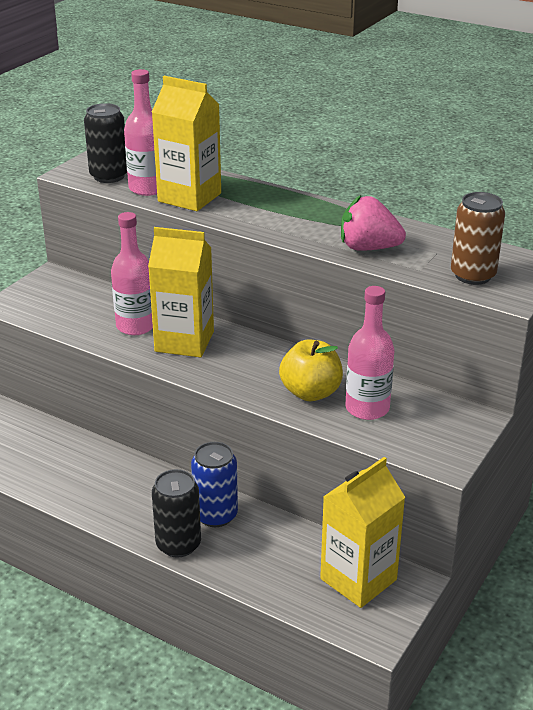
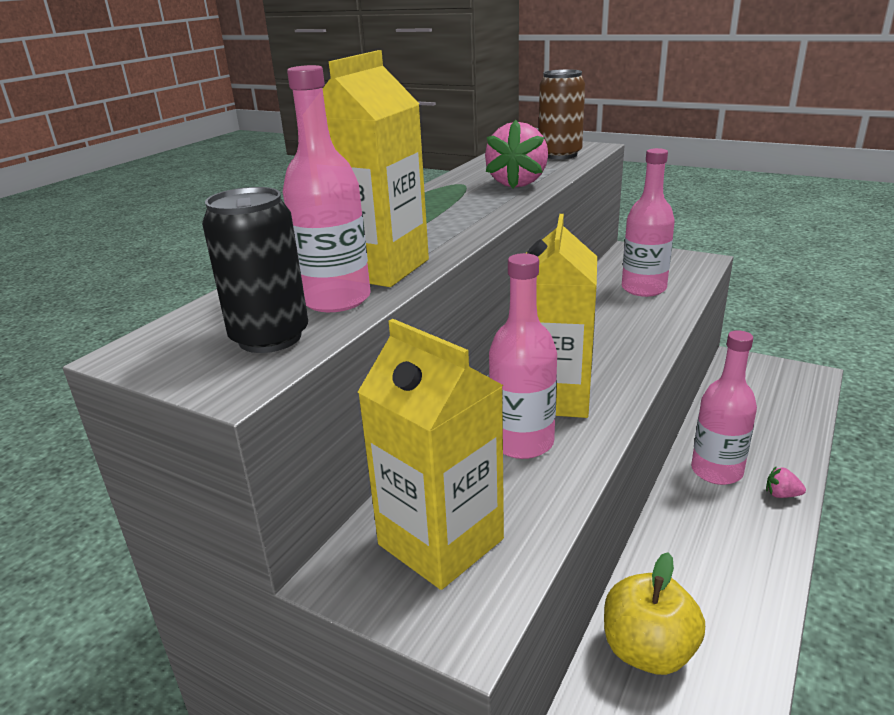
camera: 90 degrees left, 5 degrees down
(178, 544) = (781, 495): black can -> pink strawberry
(215, 515) = (716, 471): blue can -> pink bottle
(310, 392) = (631, 314): yellow apple -> yellow apple (648, 651)
(358, 579) = (753, 383): yellow carton -> yellow carton (440, 542)

